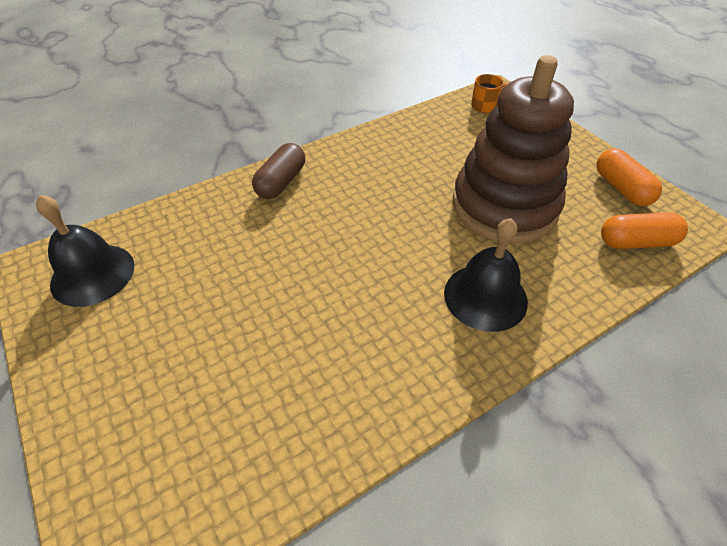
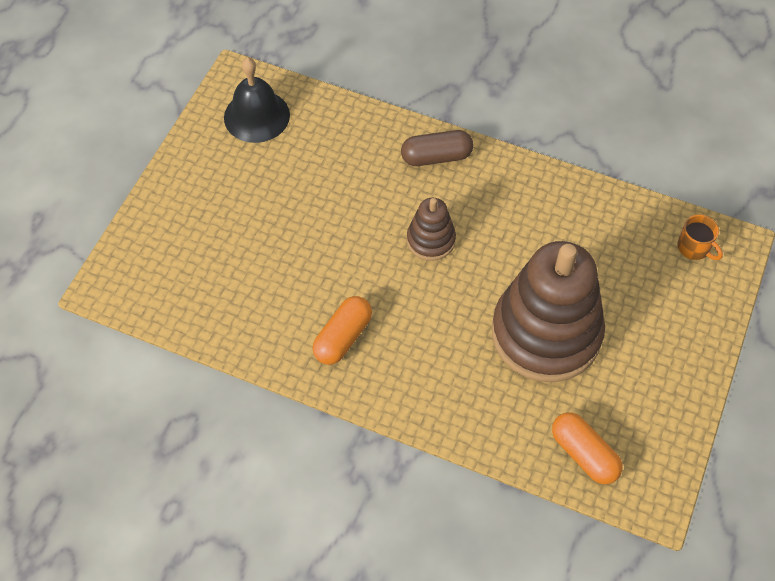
camera: 55 degrees right, 10 degrees up
(356, 226) = (431, 240): none -> brown stacking toy
(485, 296) = (427, 366): black bell -> none
(621, 188) = (656, 419): orange capsule -> orange capsule (343, 337)

